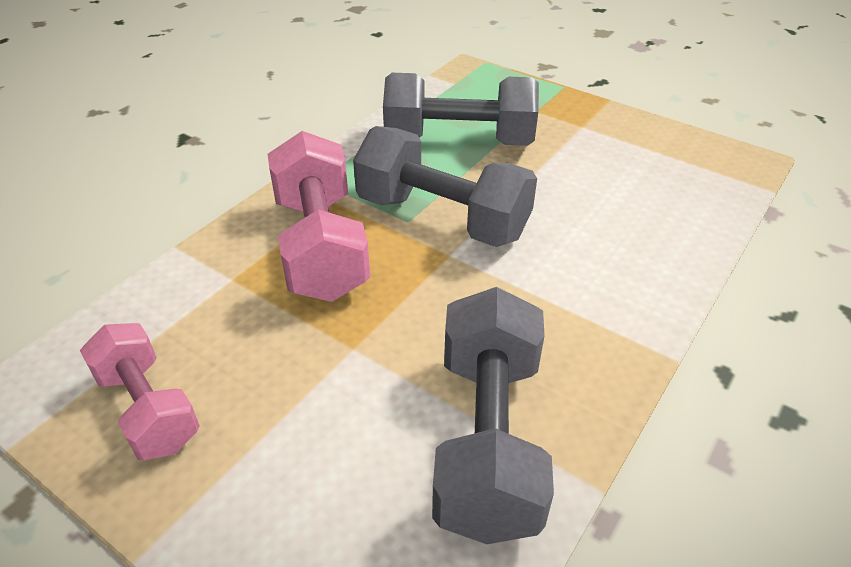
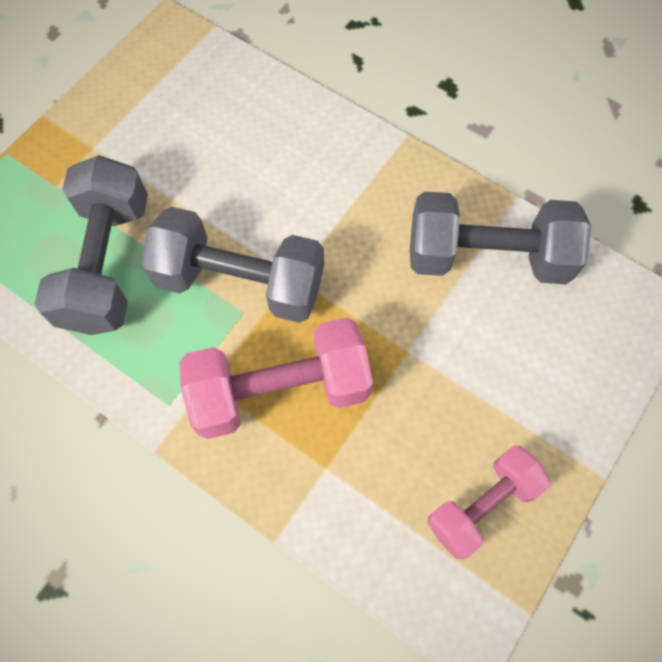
camera: 90 degrees left, 25 degrees up
(442, 218) = (240, 282): grey dumbbell -> grey dumbbell turned 75 degrees clockwise

